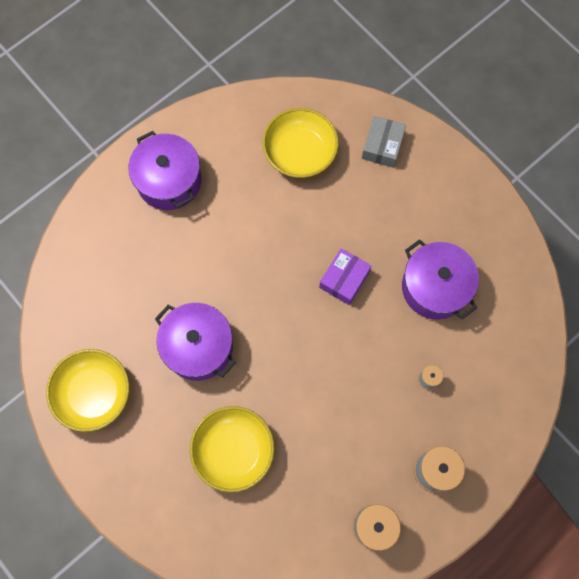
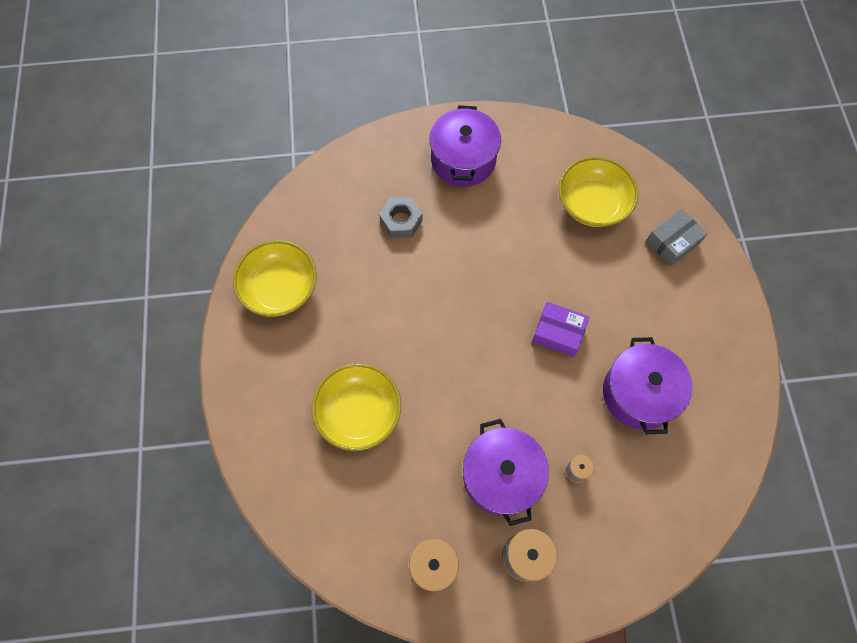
camera: 35 degrees right, 5 degrees down
(154, 268) = (401, 221): none -> grey nut
(198, 347) = (391, 307): purple pot -> purple pot (501, 476)
(344, 279) = (558, 333): purple box -> purple box turned 45 degrees clockwise

